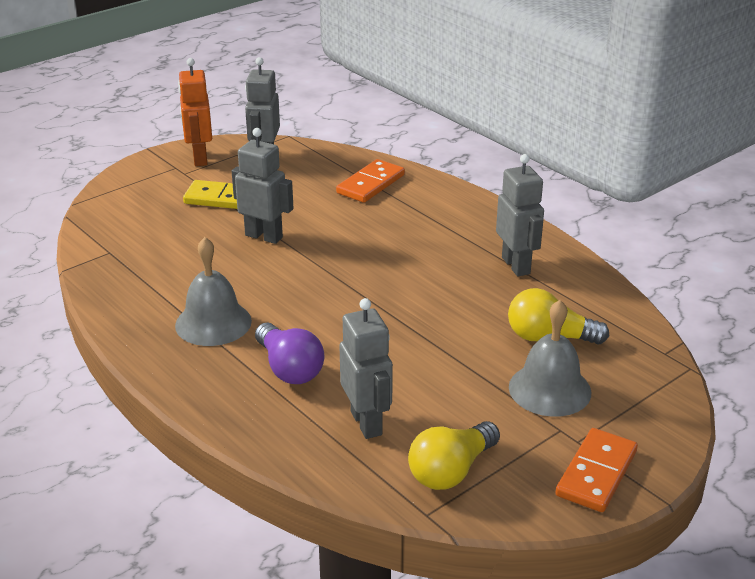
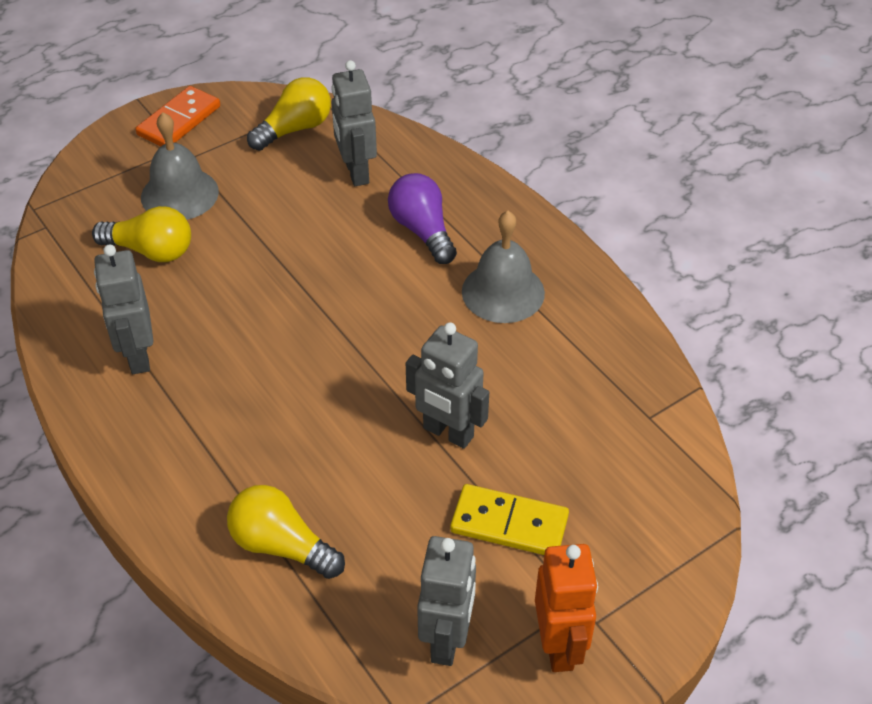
camera: 175 degrees left, 15 degrees up
(371, 184) = (281, 546): orange domino -> yellow light bulb

